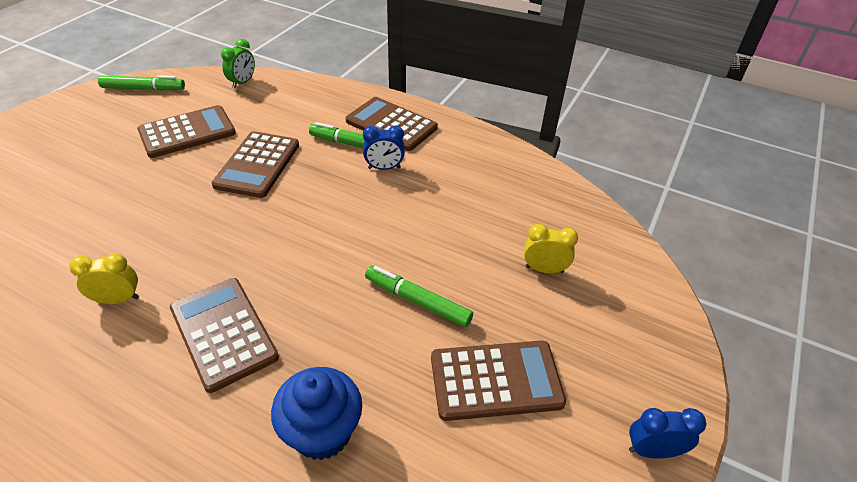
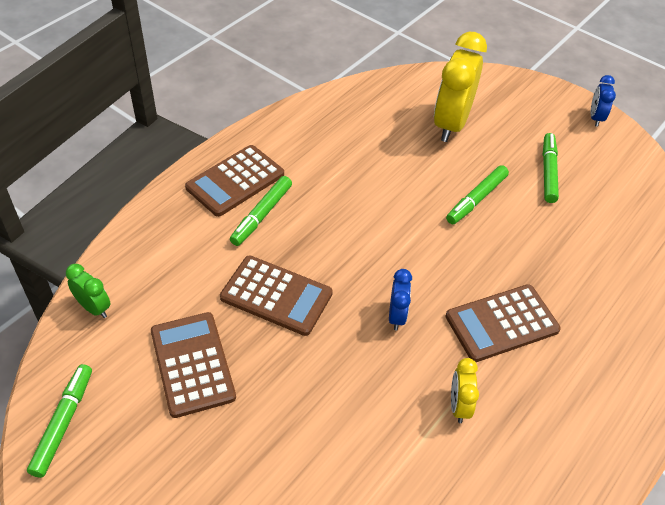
camera: 80 degrees left, 5 degrees up
(322, 432) = (589, 266): blue cupcake -> none
(384, 168) = (306, 196): blue clock -> blue clock (396, 316)
(496, 380) = (548, 172): brown calculator -> green marker
(544, 269) = (451, 124): yellow clock -> yellow clock, size x2.07

